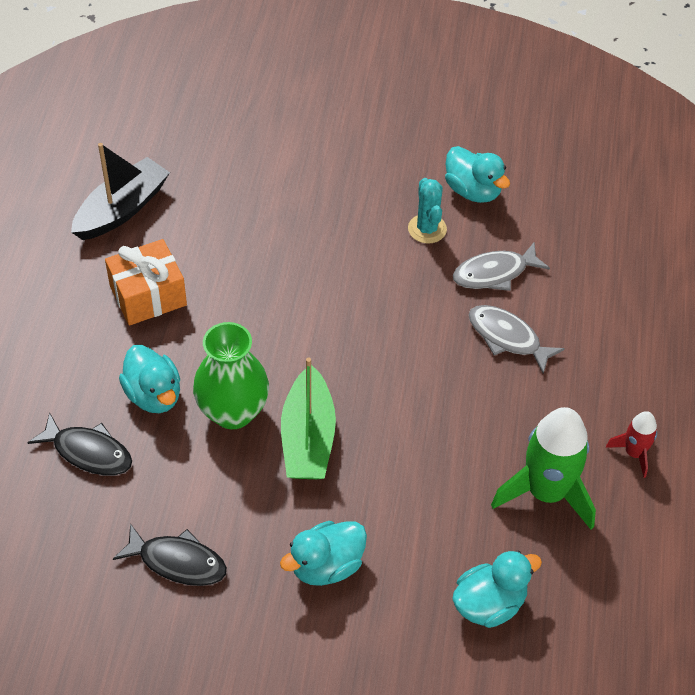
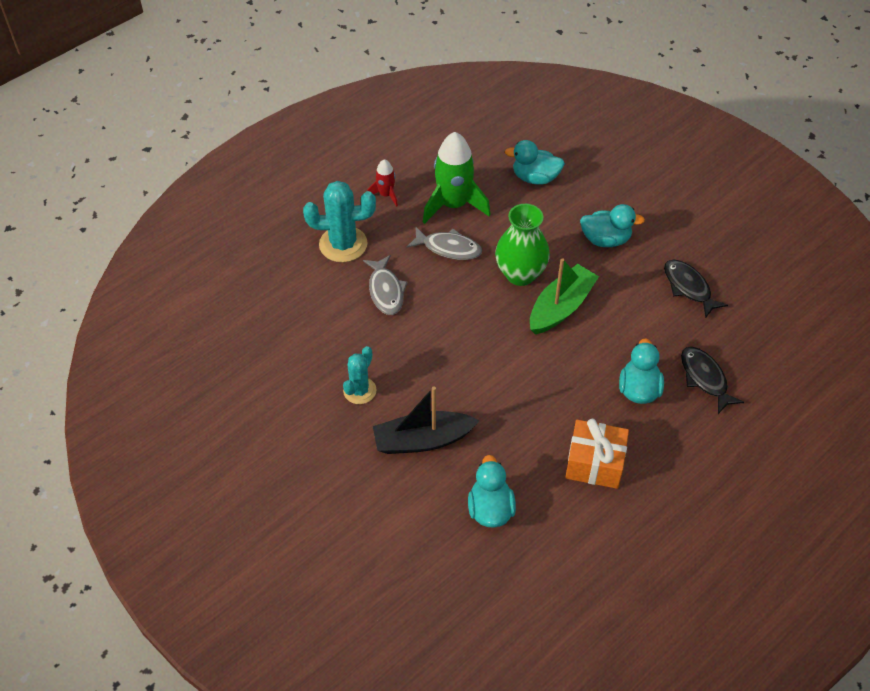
camera: 140 degrees left, 0 degrees up
(122, 209) = (565, 551): black boat -> black boat (422, 440)
(233, 412) = (595, 349): green vase -> green vase (520, 274)
(473, 191) = (299, 398): turquoise duck -> turquoise duck (490, 509)
(494, 273) = (349, 333): grey fish -> grey fish (448, 248)
(608, 360) = (343, 244): none -> turquoise cactus

